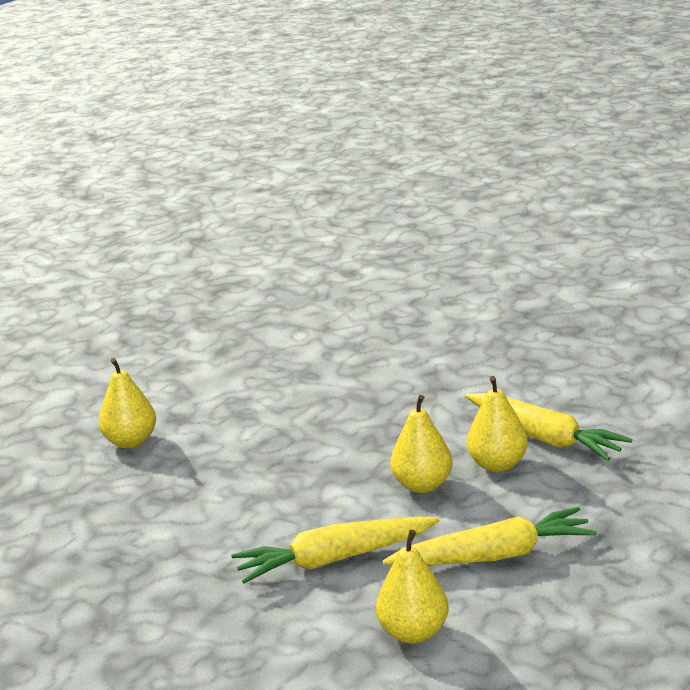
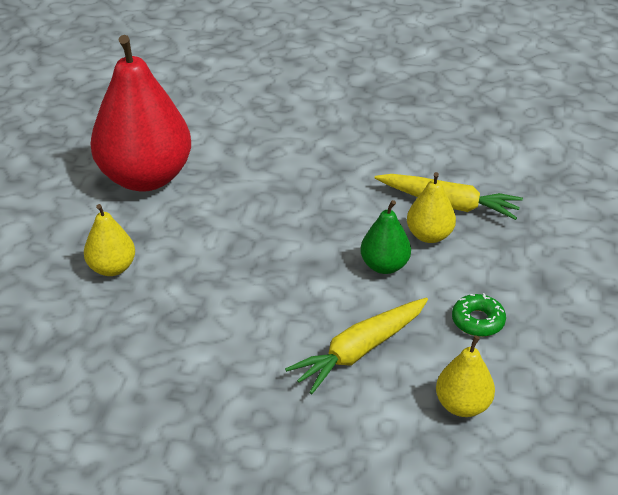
camera: 25 degrees left, 15 degrees up
(222, 367) = (145, 177): none -> red pear
(422, 485) = (384, 266): yellow pear -> green pear
(493, 556) = (477, 321): yellow carrot -> green donut

